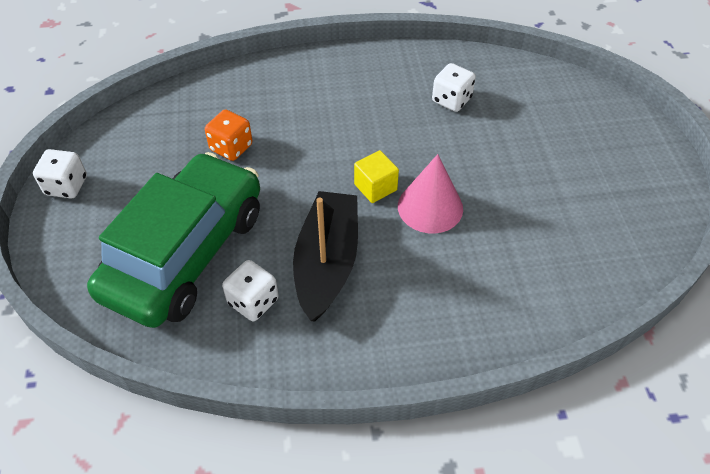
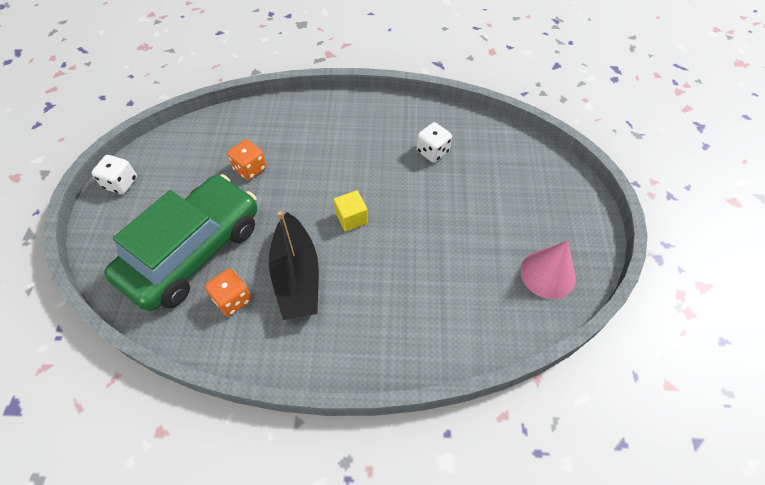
camera: 10 degrees right, 5 degrees up
(253, 301) = (232, 299): white dice -> orange dice
(327, 263) = (297, 276): black boat -> black boat turned 150 degrees clockwise
(430, 207) = (390, 241): pink cone -> pink cone (547, 274)

